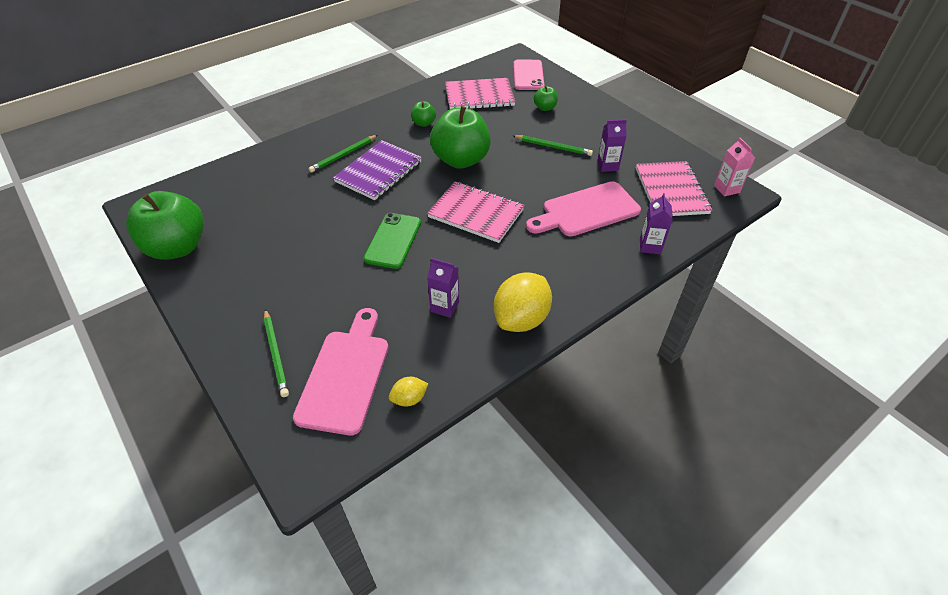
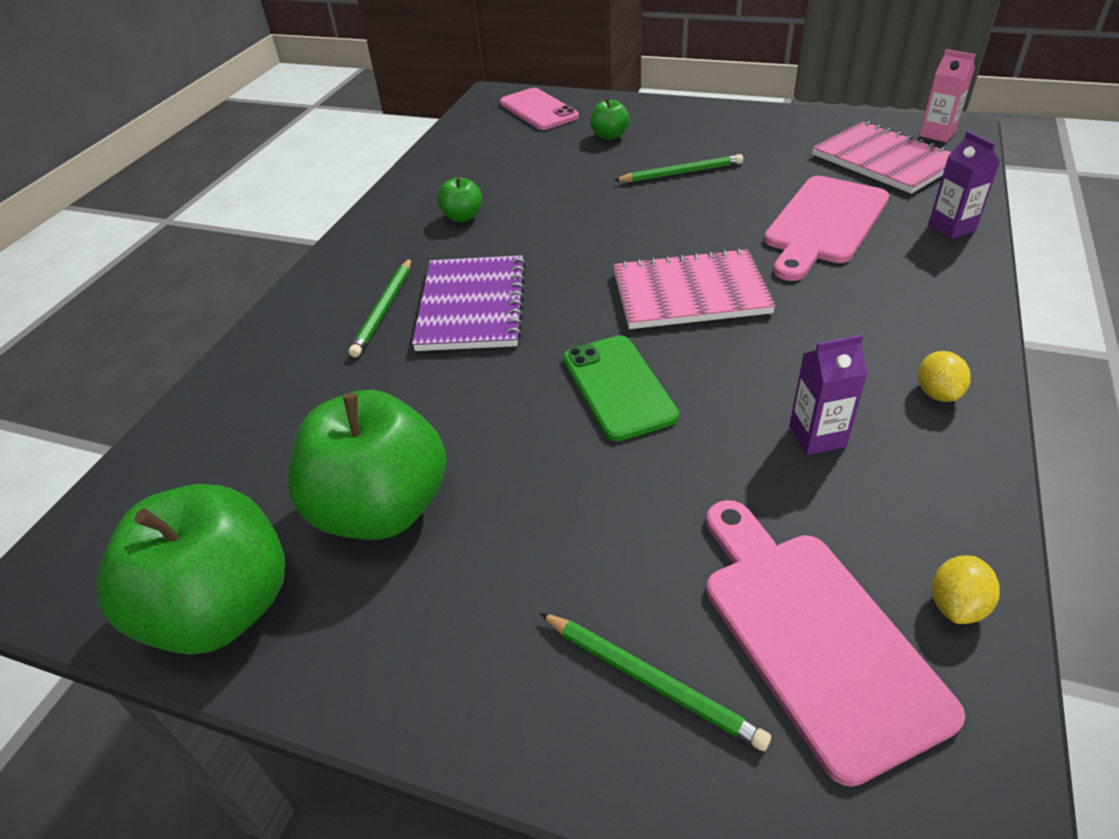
camera: 30 degrees left, 5 degrees down
(461, 160) = (578, 238): green apple -> green apple (381, 508)
(479, 96) = (502, 155): pink notebook -> none
(521, 319) = (937, 393): yellow lemon -> yellow lemon, size x0.48
(607, 166) = (776, 165): purple carton -> none

